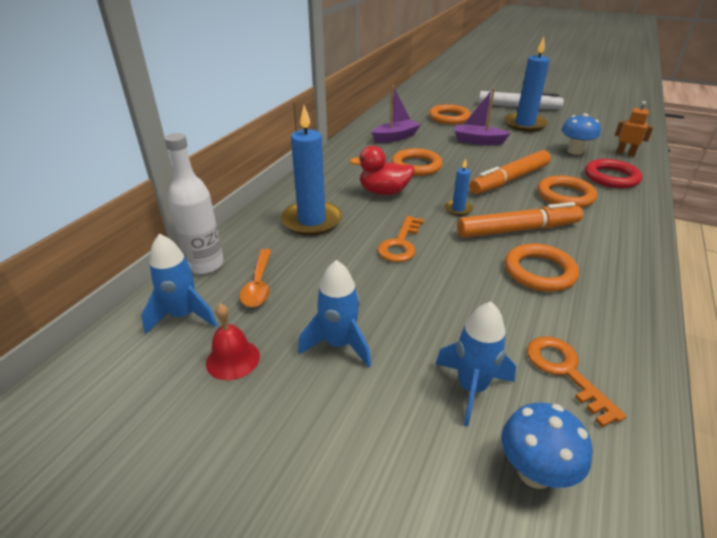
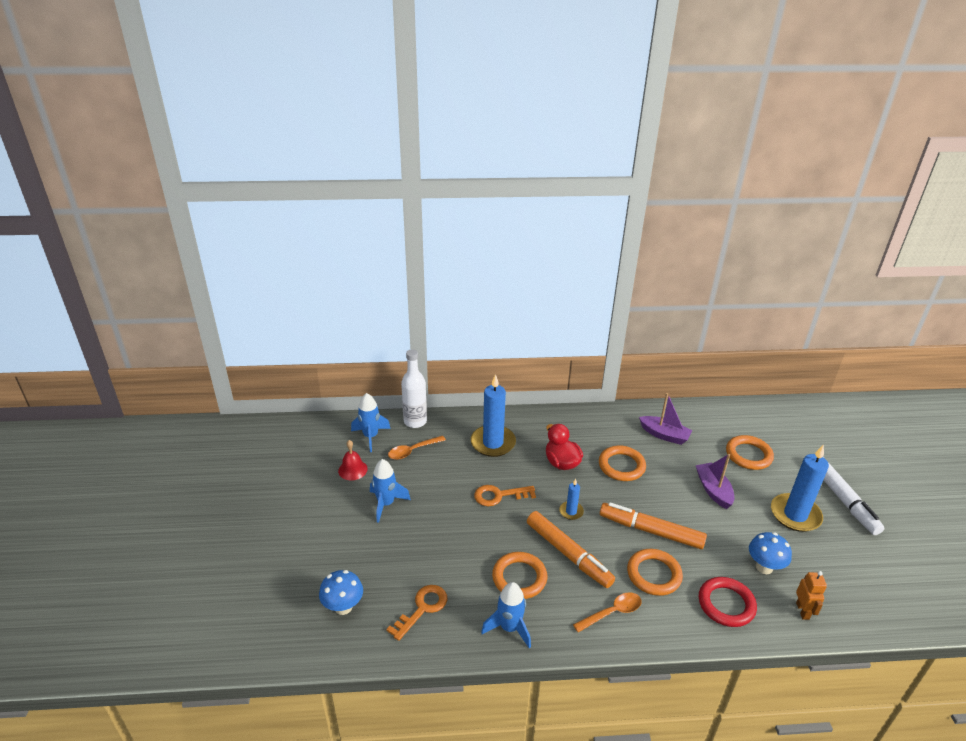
camera: 60 degrees right, 0 degrees up
(471, 388) = (385, 569): blue rocket -> blue rocket (509, 628)
(608, 231) = (612, 612): none -> orange spoon

